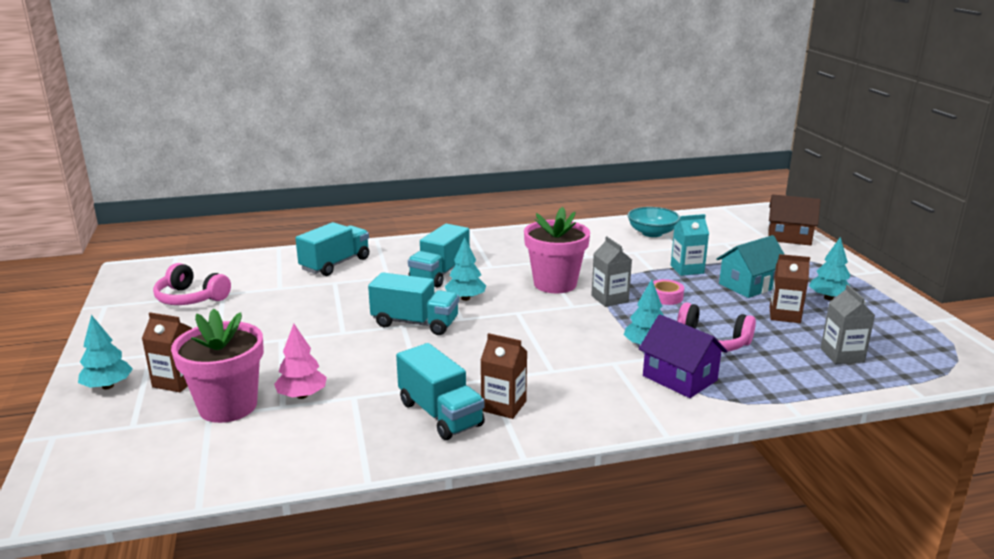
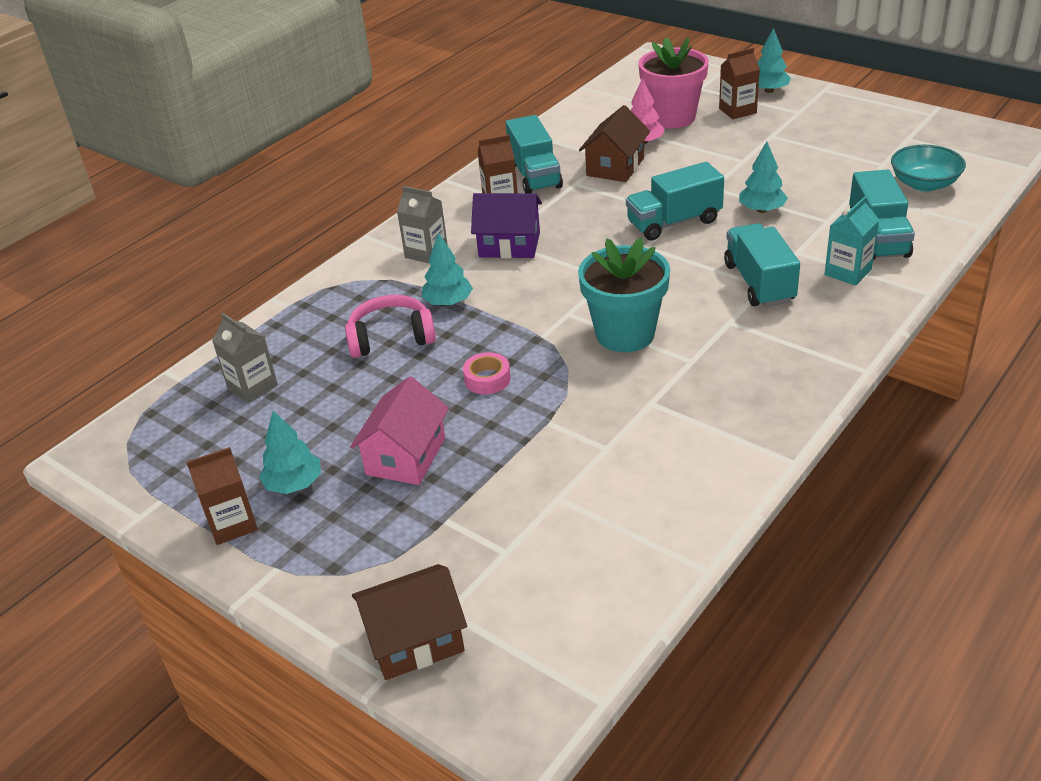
camera: 145 degrees right, 15 degrees up
(190, 298) = (893, 149): pink headphones -> none
(367, 385) = (615, 167): none -> brown house
(440, 414) = (534, 176): turquoise truck -> turquoise truck turned 120 degrees counterclockwise
(465, 298) = (679, 268): turquoise tree -> turquoise tree (762, 210)
(555, 284) = (625, 334): pink flower pot -> turquoise flower pot
(609, 299) = (543, 343): grey carton -> grey carton (426, 252)
(652, 233) = (632, 515): turquoise bowl -> turquoise bowl (924, 184)
(679, 378) = (391, 285): purple house -> purple house (509, 245)
(687, 269) = (505, 447): turquoise carton -> turquoise carton (848, 272)
(749, 285) = (406, 456): turquoise house -> pink house
(784, 315) = (335, 420): brown carton -> brown carton (232, 524)

